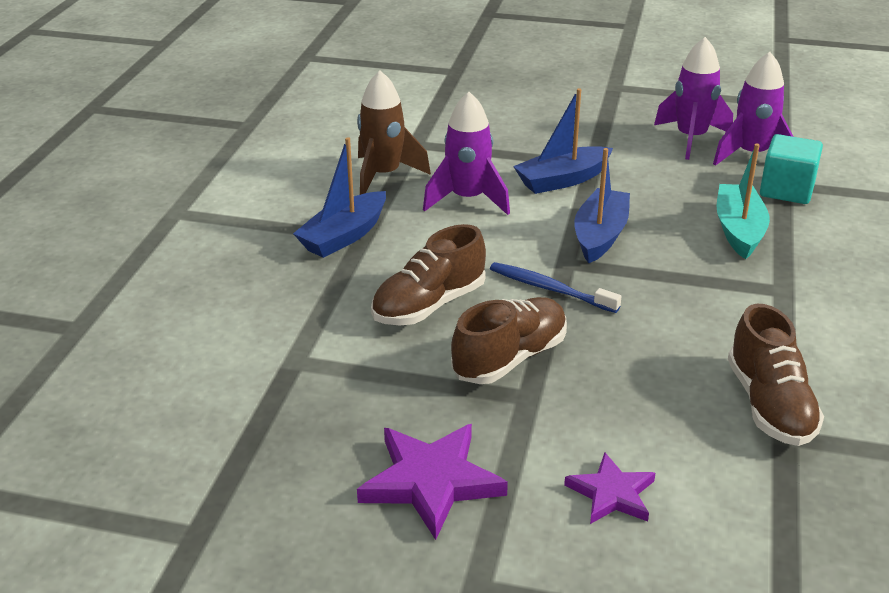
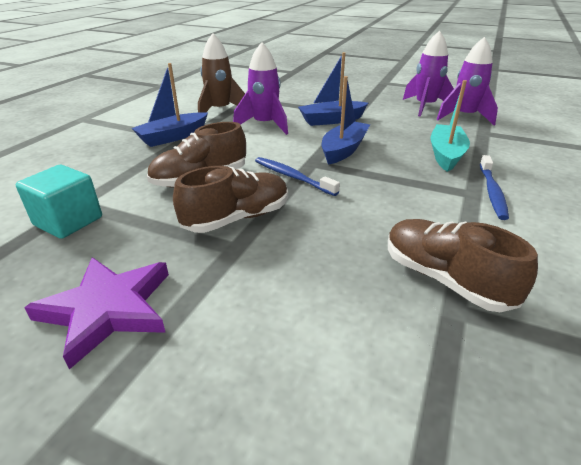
camera: 10 degrees right, 0 degrees up
(612, 493) = (265, 345): purple star -> none
(769, 405) = (445, 279): brown shoe -> brown shoe turned 135 degrees clockwise
(786, 190) = (486, 136): turquoise cube -> turquoise cube (68, 221)
(805, 285) = (492, 192): none -> blue toothbrush

